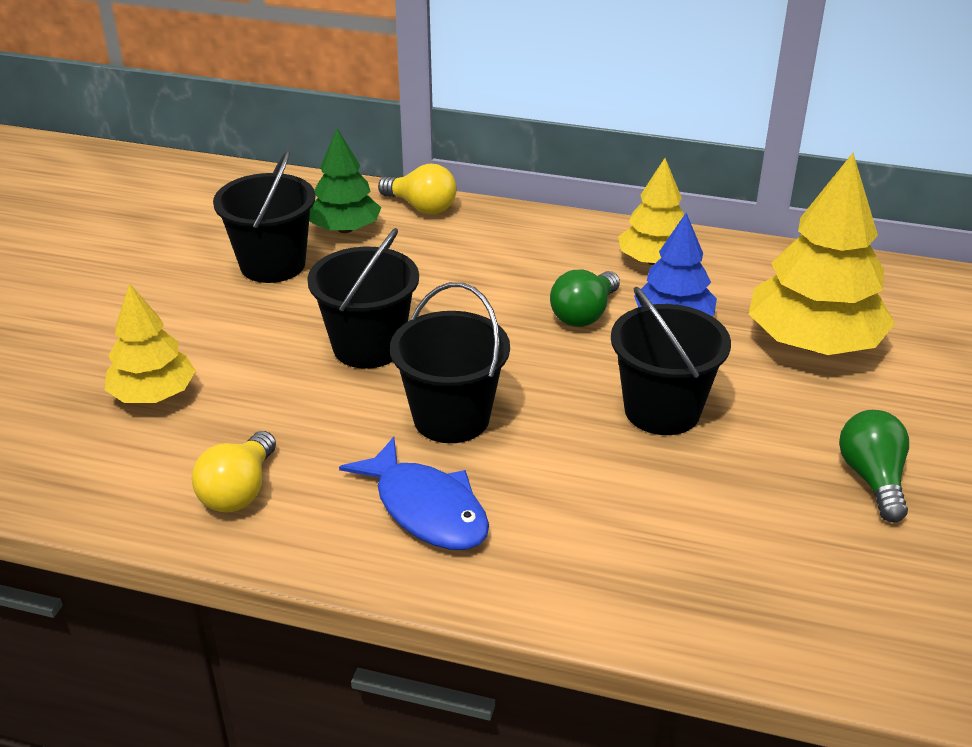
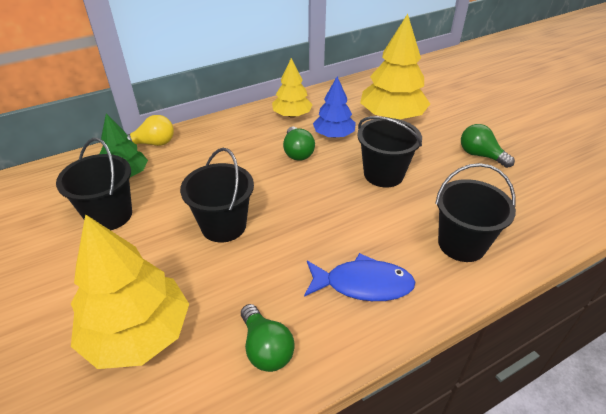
camera: 45 degrees left, 5 degrees up
(153, 395) = (137, 334): yellow tree -> yellow tree, size x1.67
(239, 491) = (266, 348): yellow light bulb -> green light bulb
(451, 418) = (311, 234): black bucket -> black bucket (461, 244)

